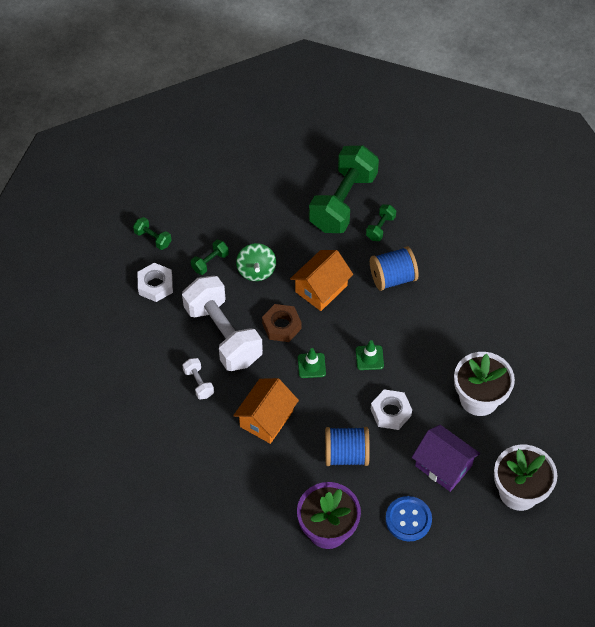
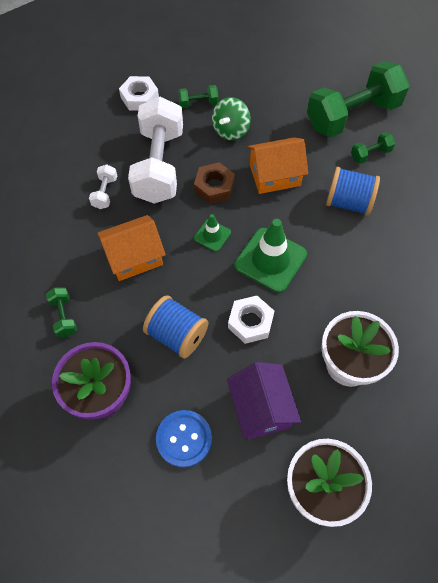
camera: 35 degrees right, 5 degrees up
(153, 238) = (169, 62): green dumbbell -> green dumbbell (64, 316)
(369, 358) = (270, 260): green traffic cone -> green traffic cone, size x1.92

